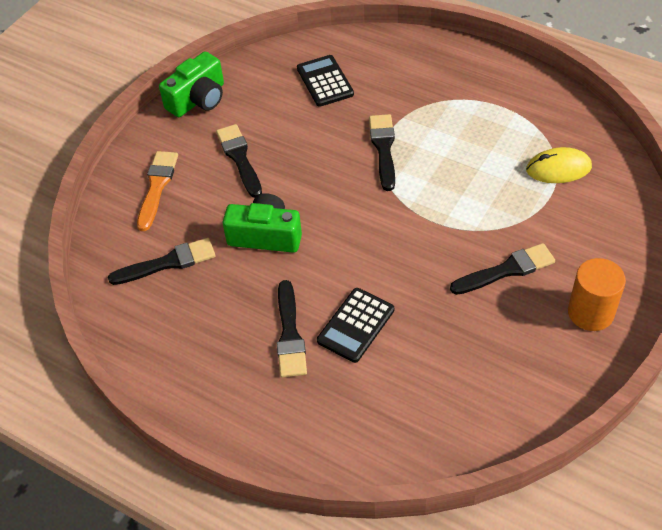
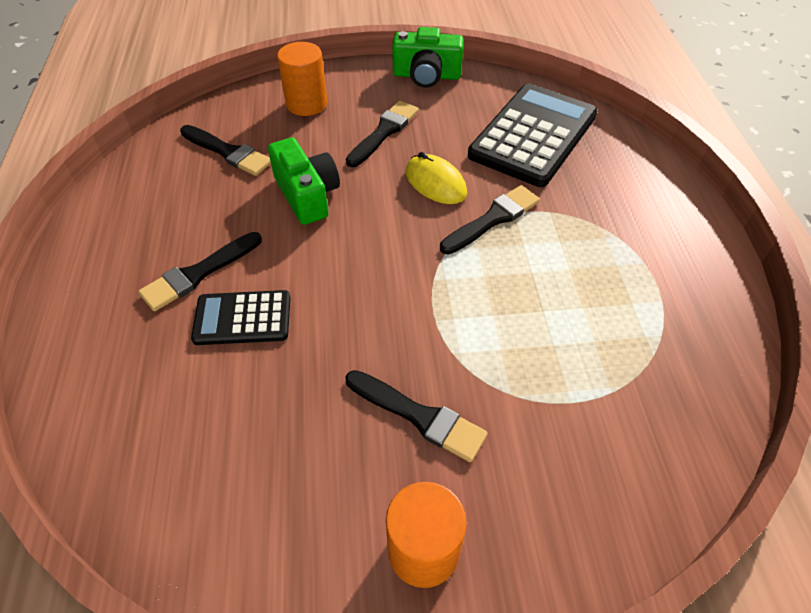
camera: 50 degrees right, 0 degrees up
(157, 187) = (306, 104): orange brush -> orange cylinder
(325, 81) = (533, 135): black calculator -> black calculator, size x1.83
(558, 168) = (622, 388): yellow mouse -> yellow mouse (435, 183)

